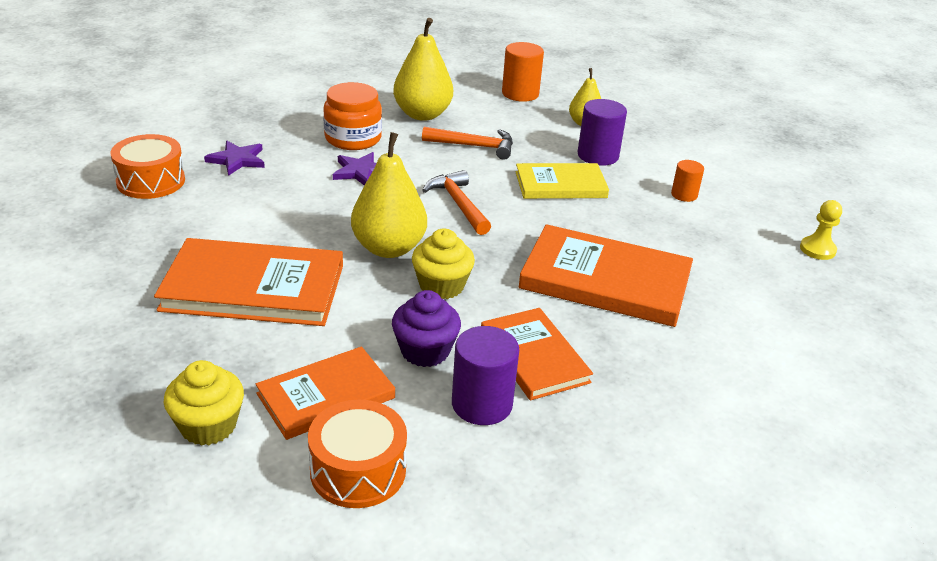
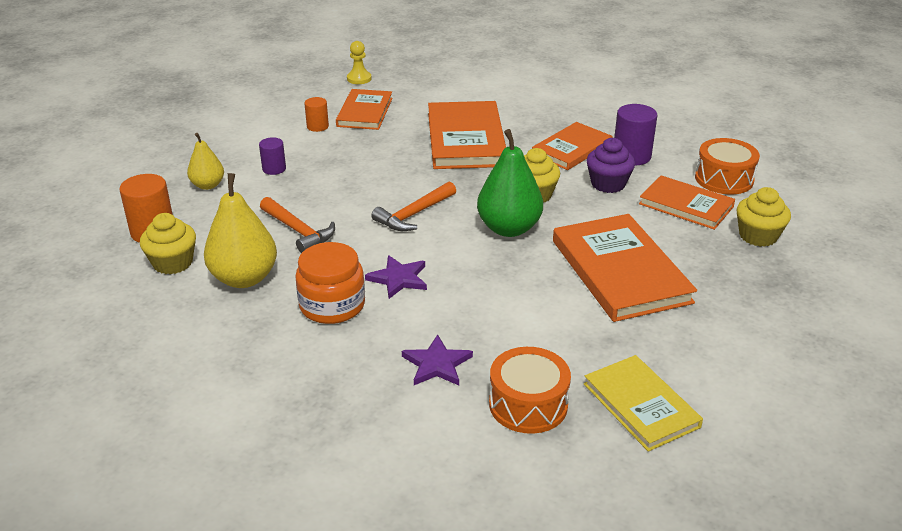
camera: 110 degrees left, 0 degrees up
(389, 248) = (509, 228): yellow pear -> green pear
(468, 94) = (173, 263): none -> yellow cupcake
(474, 146) = (298, 231): orange hammer -> orange hammer turned 150 degrees clockwise
(560, 185) = (342, 176): yellow book -> yellow book (641, 405)
(598, 156) = (274, 169): purple cylinder -> purple cylinder, size x0.60
(711, 231) = (364, 112): none -> orange book

